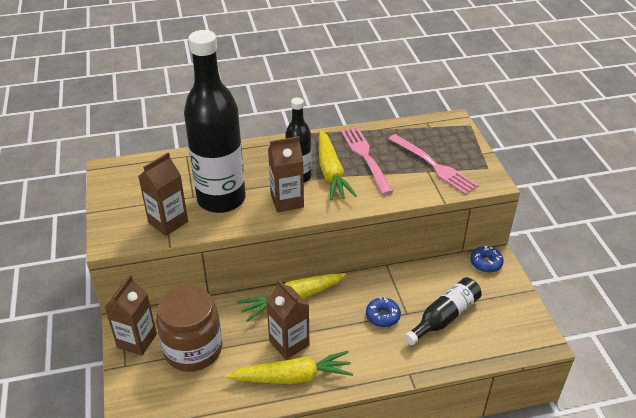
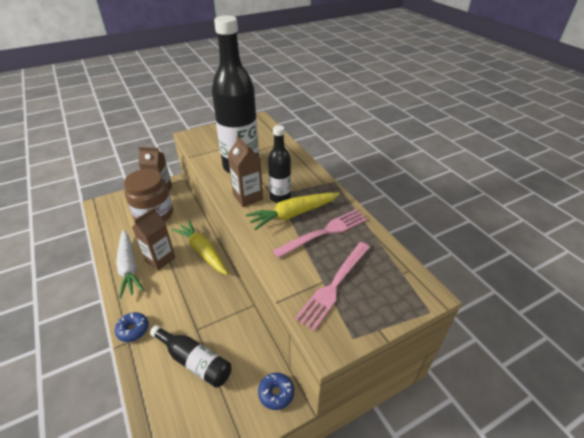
camera: 75 degrees right, 0 degrees up
(168, 222) = (212, 151): brown carton -> none
(292, 377) = (129, 267): yellow carrot -> white carrot
(382, 316) = (191, 312): blue donut -> blue donut (133, 330)

